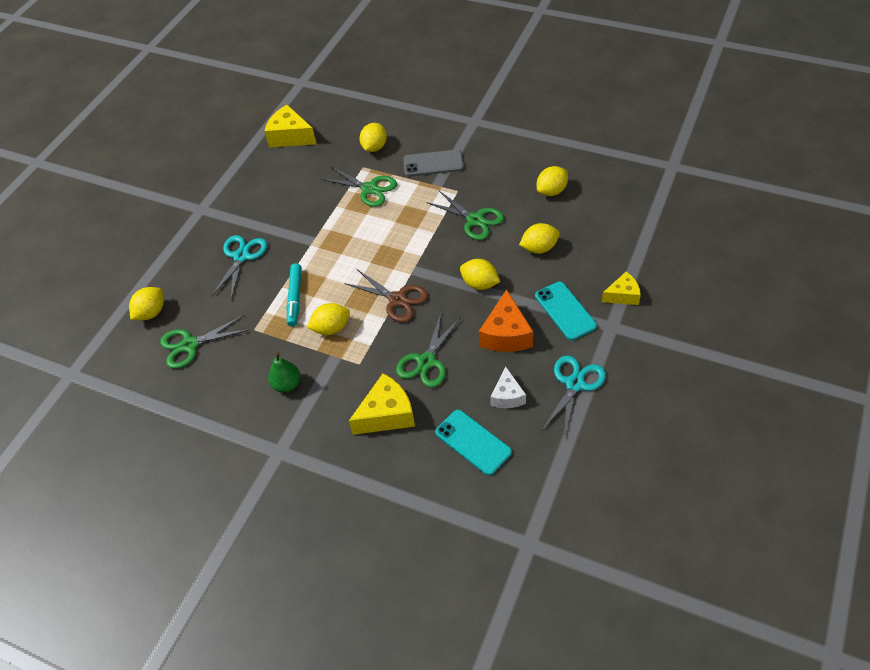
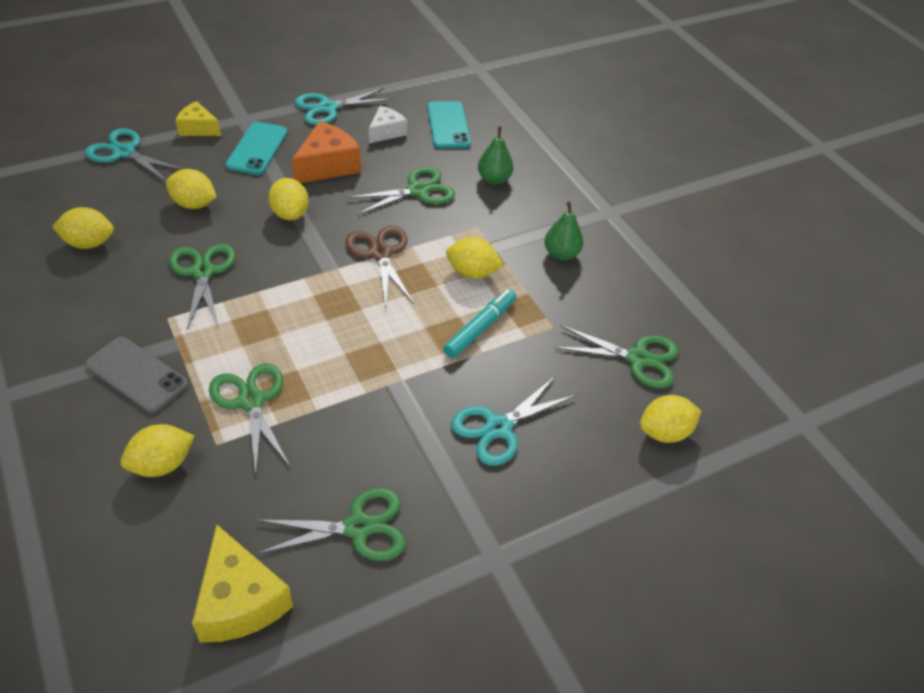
camera: 150 degrees left, 5 degrees down
(269, 181) = (358, 528): none -> green scissors
(386, 414) = (494, 179): yellow cheese -> green pear
(630, 246) = (124, 152): none -> turquoise scissors

